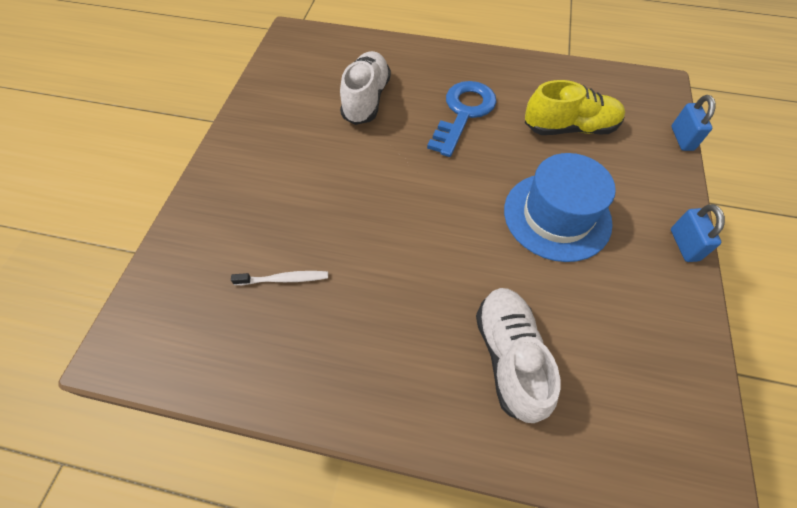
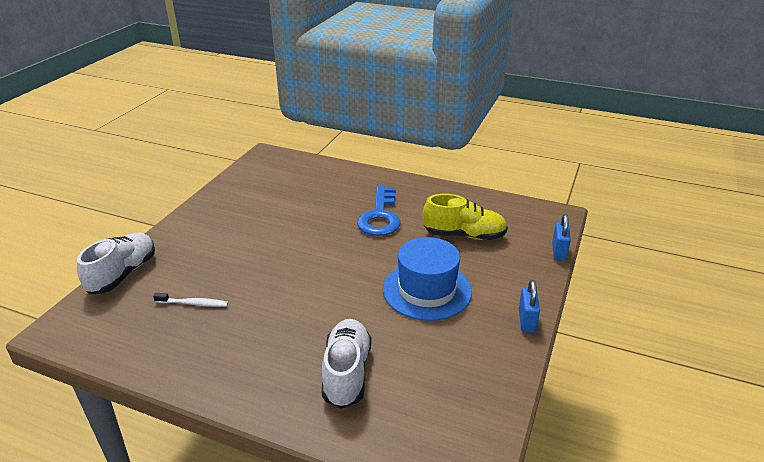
camera: 10 degrees right, 25 degrees down
(366, 99) = (305, 201): white shoe -> white shoe (123, 274)
(463, 113) = (380, 217): blue key -> blue key turned 150 degrees clockwise

